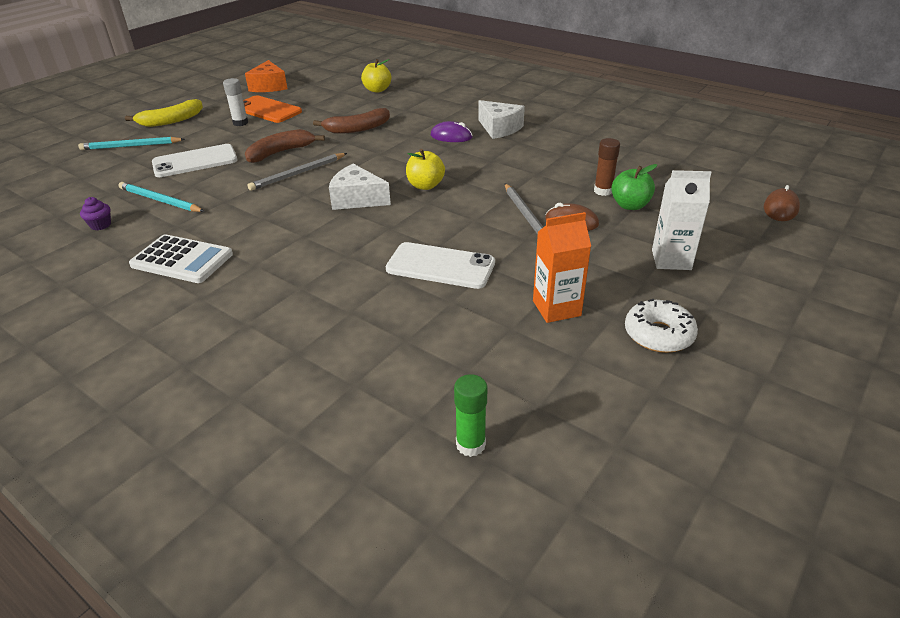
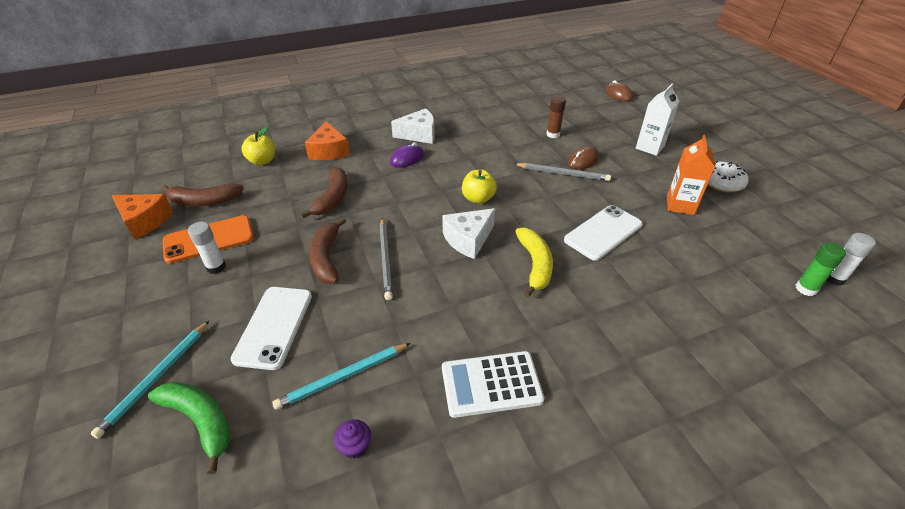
camera: 60 degrees left, 5 degrees up
(103, 171) = (200, 421): none -> green banana
(171, 121) = (127, 323): yellow banana -> yellow banana (535, 265)
(182, 260) = (491, 384): white calculator -> white calculator turned 150 degrees counterclockwise
(307, 92) = (204, 201): none -> brown banana
(421, 105) = (329, 151): none -> orange cheese
(520, 474) = (834, 278): none -> white glue stick
(630, 205) = (579, 133): green apple -> none

